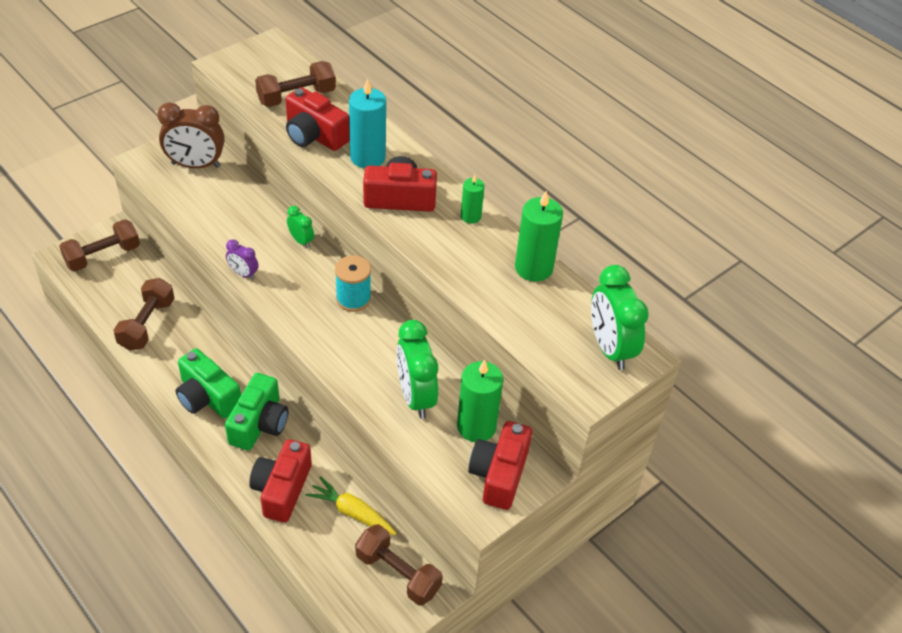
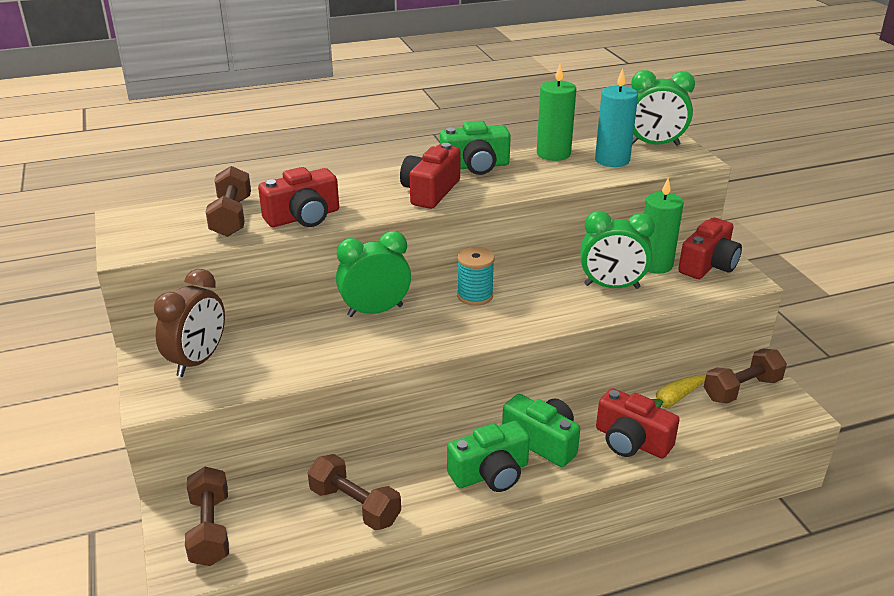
camera: 65 degrees left, 15 degrees down
(243, 274) = (400, 355): purple clock -> none
(301, 241) = (375, 311): green clock -> green clock, size x1.98
(367, 157) = (360, 196): turquoise candle -> turquoise candle (612, 160)
(470, 216) = (475, 166): green candle -> green camera
(499, 474) = (708, 265): red camera -> red camera turned 90 degrees counterclockwise

